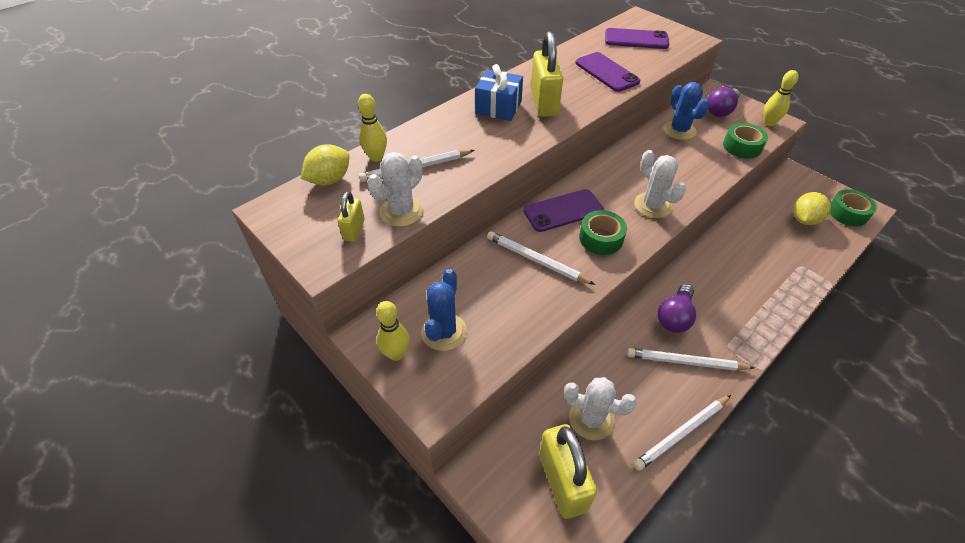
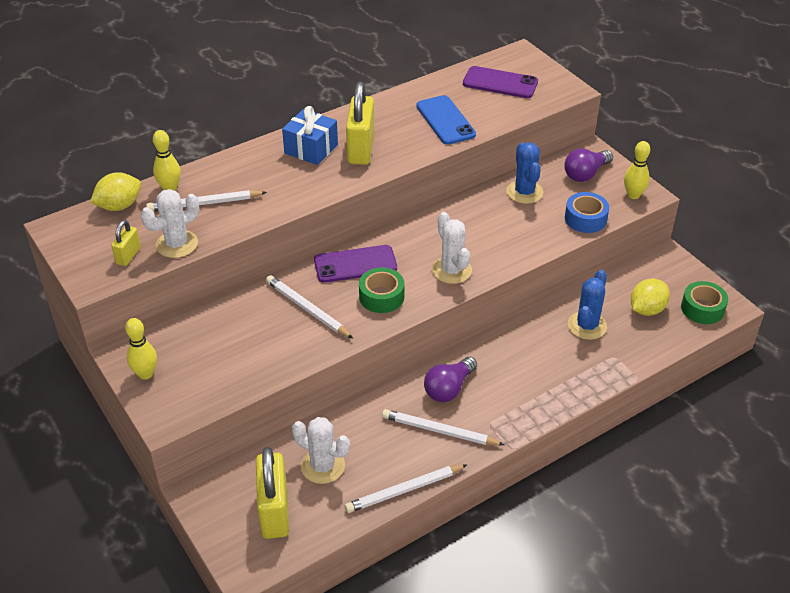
camera: 10 degrees right, 5 degrees down
(444, 332) = (195, 361): blue cactus -> blue cactus (587, 326)
(606, 72) = (445, 120): purple phone -> blue phone
(742, 147) = (585, 219): green tape -> blue tape

